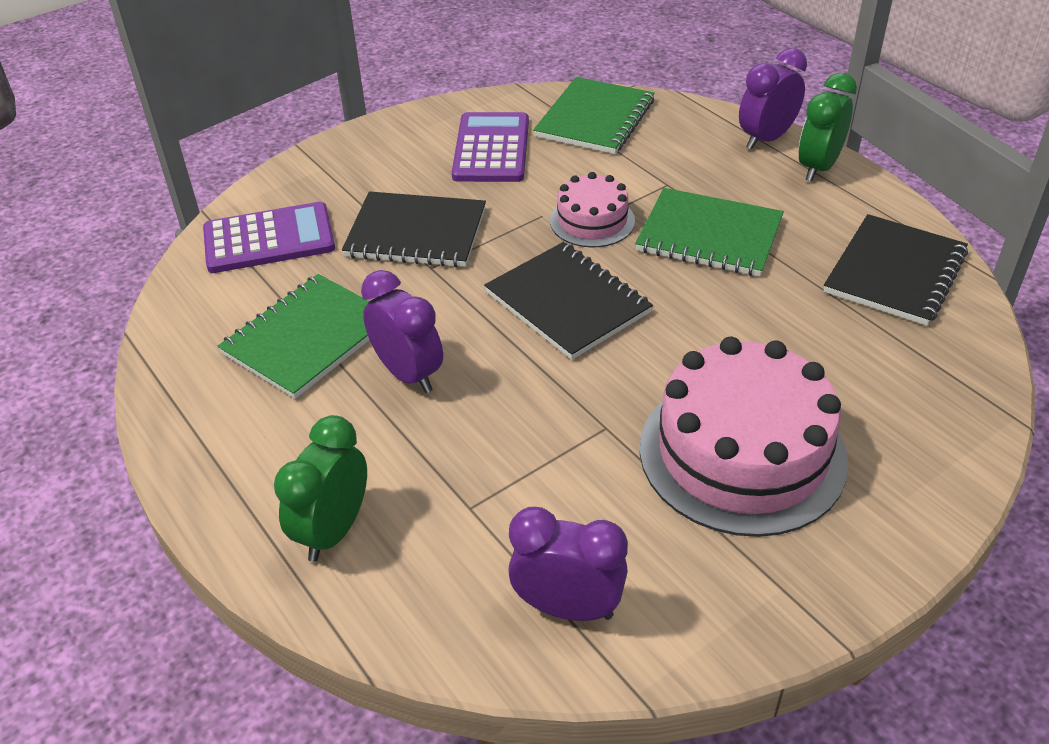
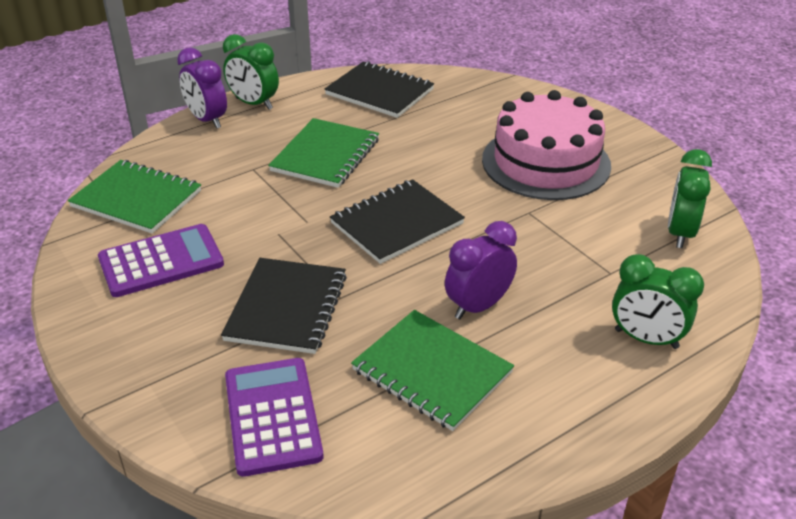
camera: 90 degrees left, 5 degrees down
(491, 149) = (161, 261): purple calculator -> purple calculator turned 150 degrees clockwise
(567, 607) = (680, 233): purple clock -> green clock
(592, 221) = (293, 207): pink cake -> none

